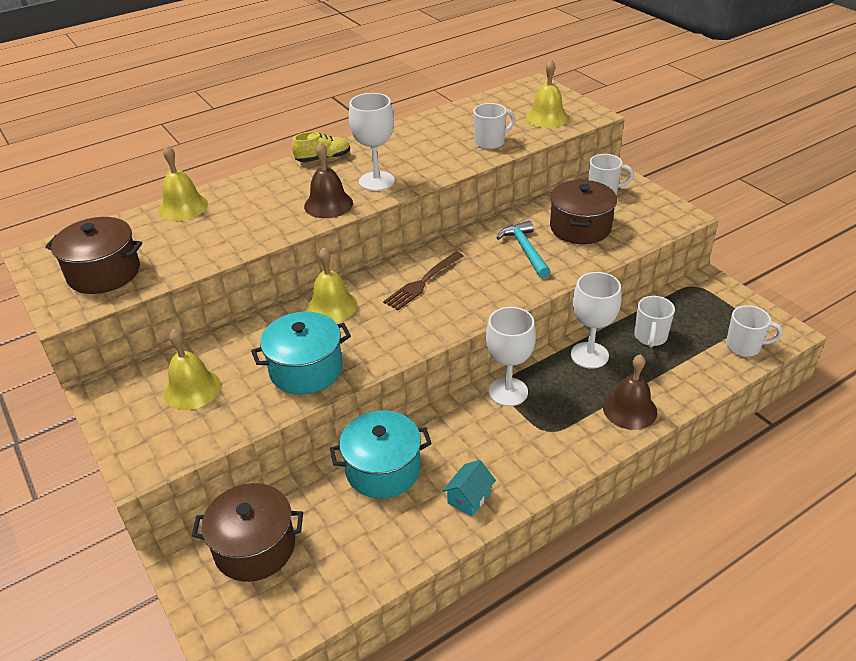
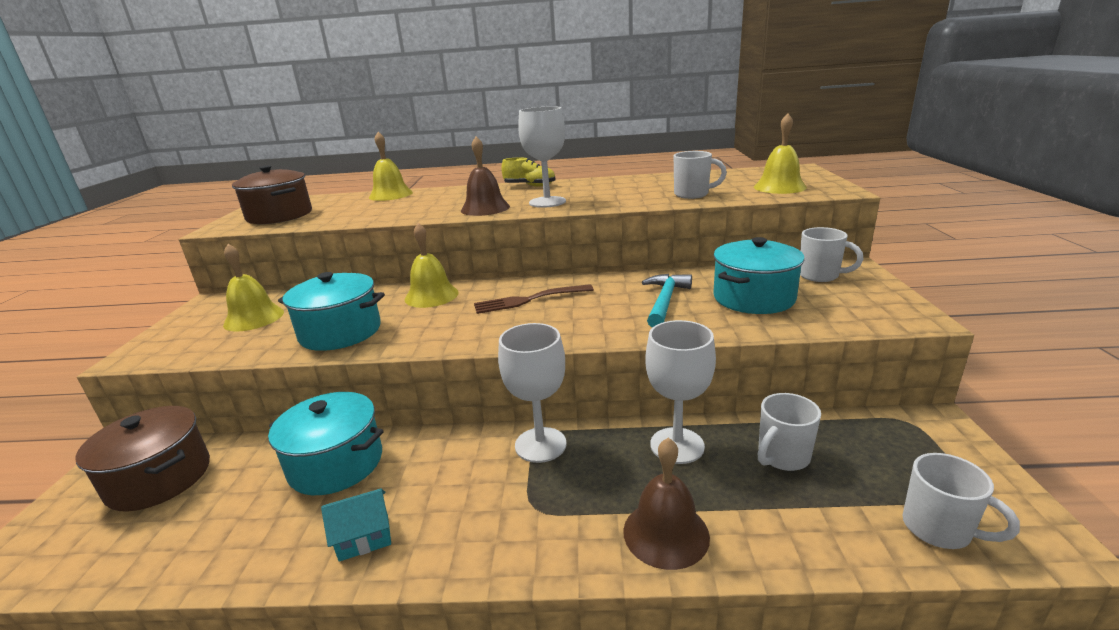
camera: 35 degrees right, 15 degrees down
(580, 227) = (753, 298): brown pot -> turquoise pot

